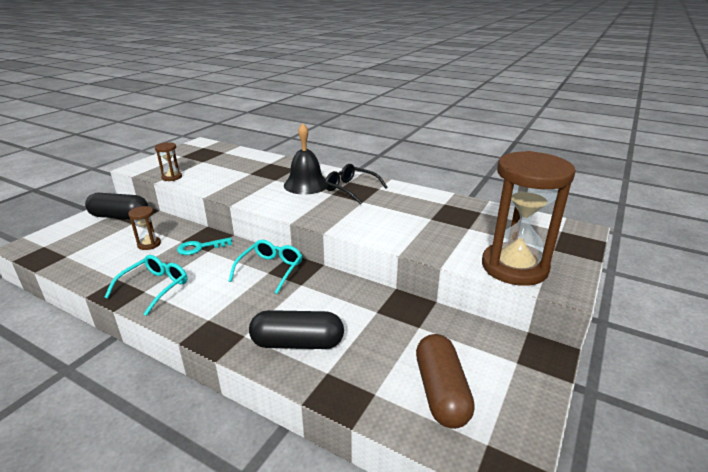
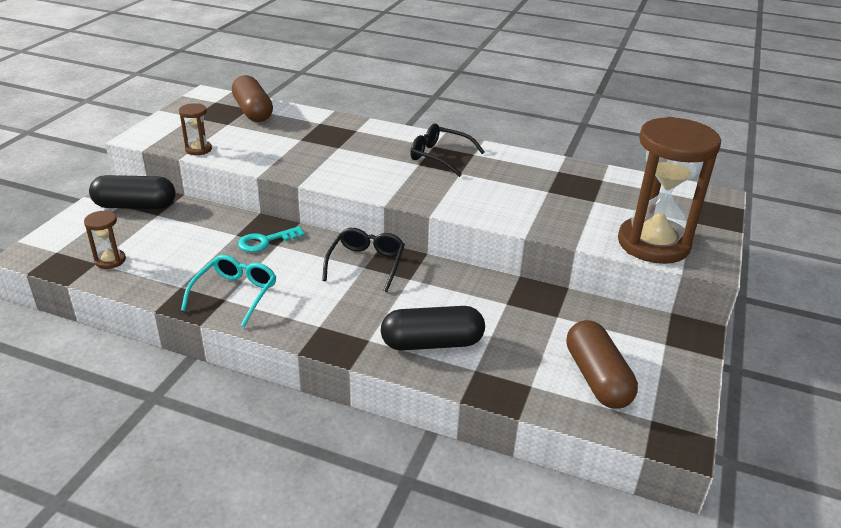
camera: 10 degrees left, 5 degrees up
(149, 244) = (197, 241): brown hourglass -> brown hourglass (110, 260)
(226, 154) = (253, 111): none -> brown capsule
(270, 270) = (366, 264): turquoise glasses -> black glasses
(306, 184) = (381, 152): black bell -> none

